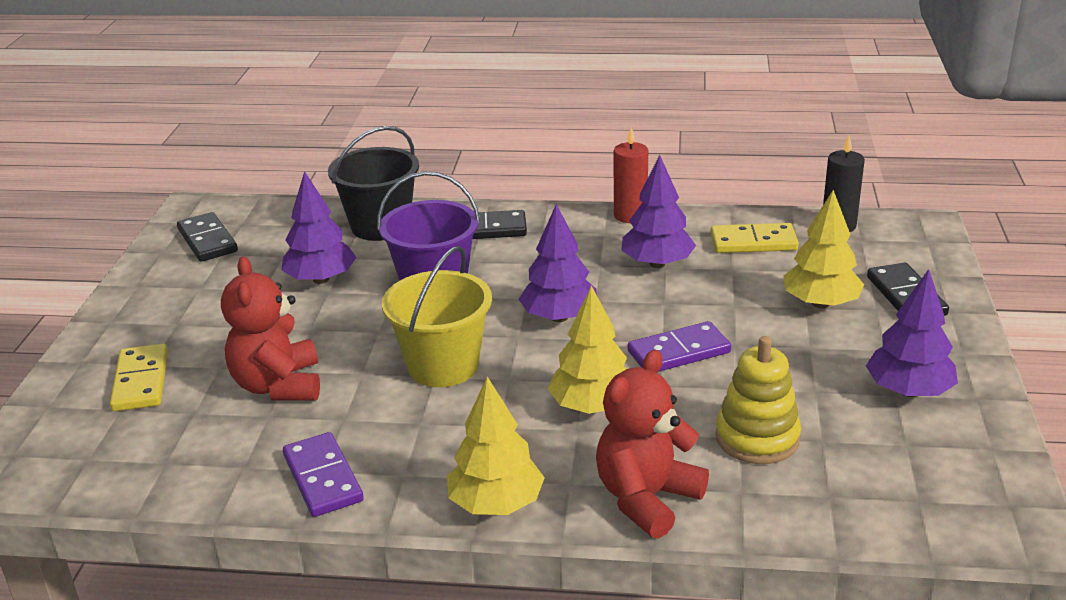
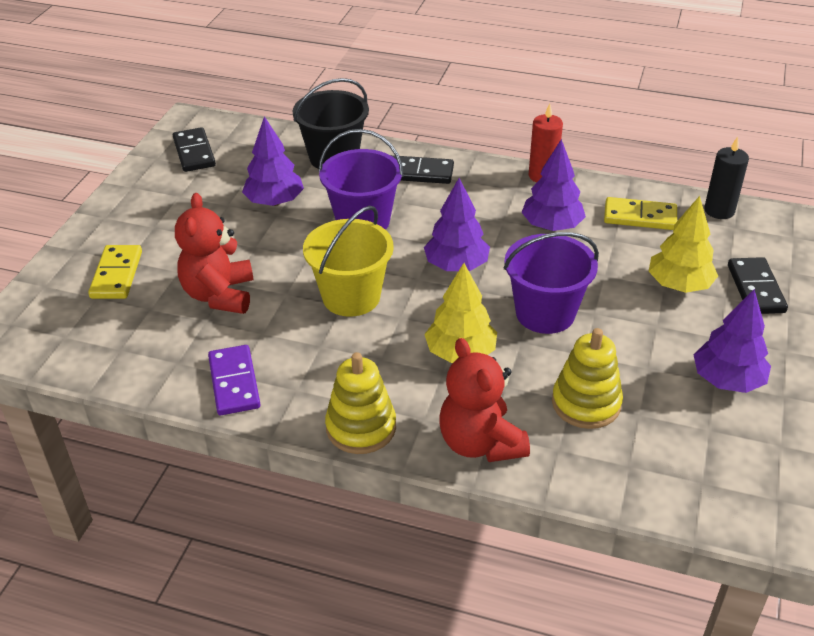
camera: 10 degrees right, 10 degrees up
(496, 504) = (361, 427): yellow tree -> yellow stacking toy
(646, 498) = (480, 443): red teddy bear -> red teddy bear turned 75 degrees counterclockwise
(678, 352) = (545, 313): purple domino -> purple bucket

